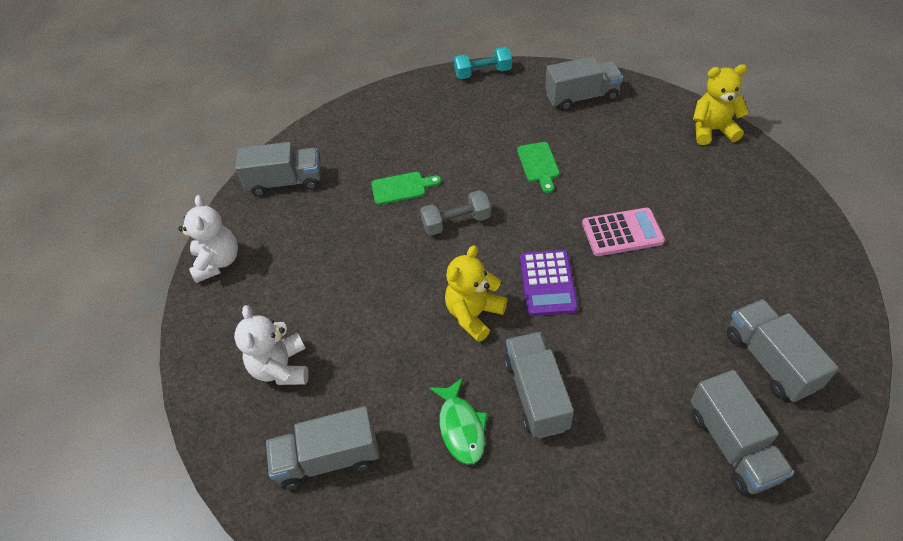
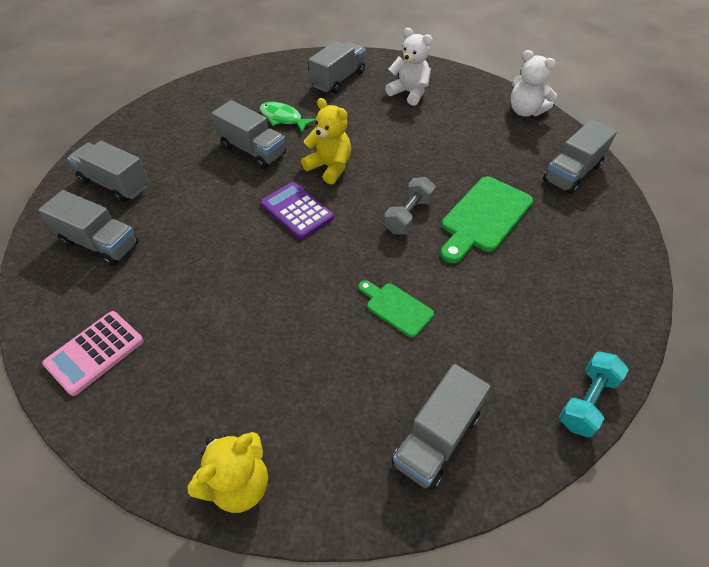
camera: 135 degrees right, 0 degrees up
(402, 188) = (484, 217): green cutting board -> green cutting board, size x1.75
(474, 314) = (329, 167): yellow teddy bear -> yellow teddy bear turned 45 degrees counterclockwise
(622, 232) = (266, 282): pink calculator -> pink calculator (95, 352)

